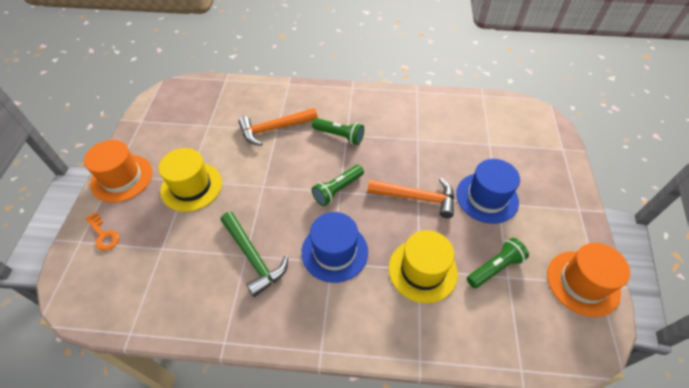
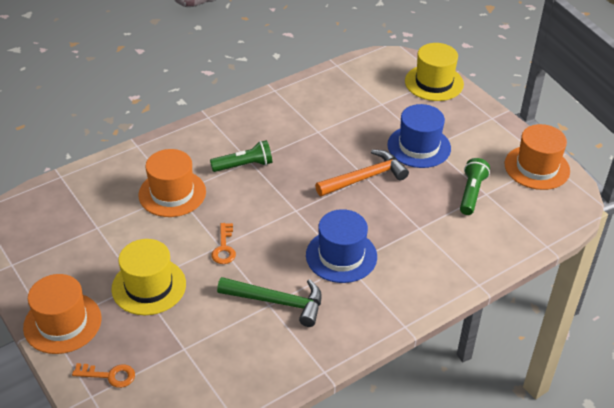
camera: 40 degrees left, 10 degrees down
(264, 189) = (224, 247): none -> orange key
(274, 129) = (172, 193): orange hammer -> orange hat
(337, 190) = (292, 209): green flashlight -> none
(422, 270) = (422, 226): yellow hat -> yellow hat (434, 83)

